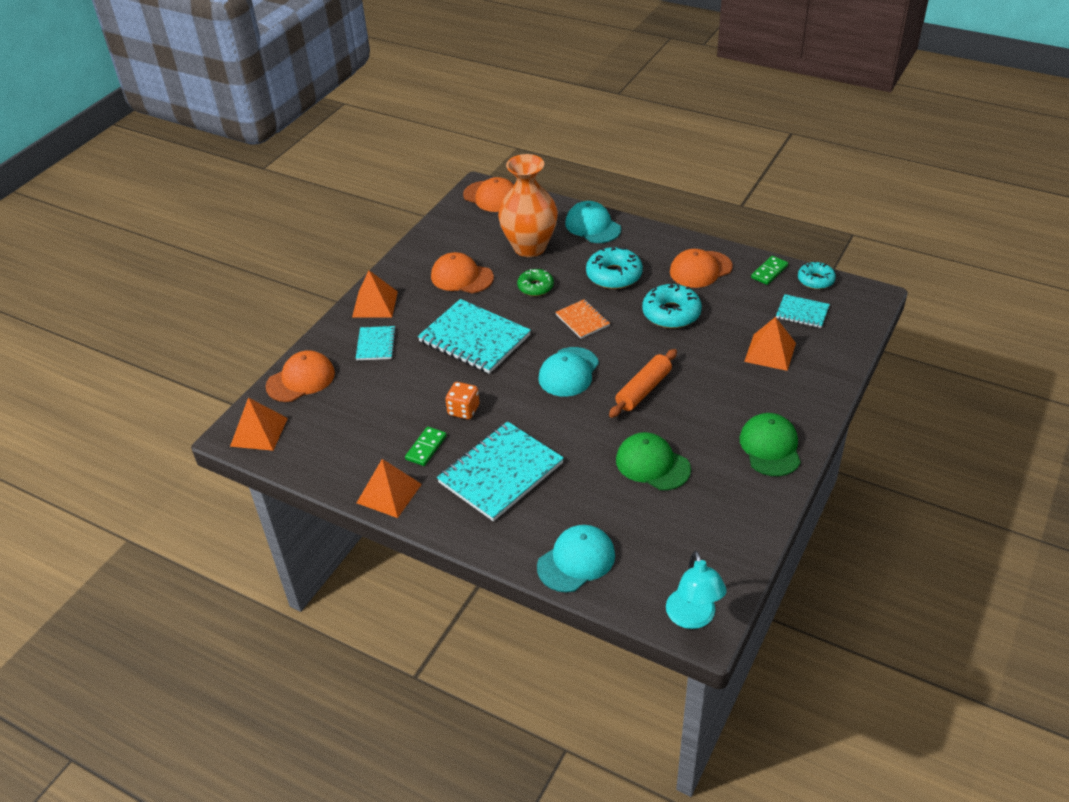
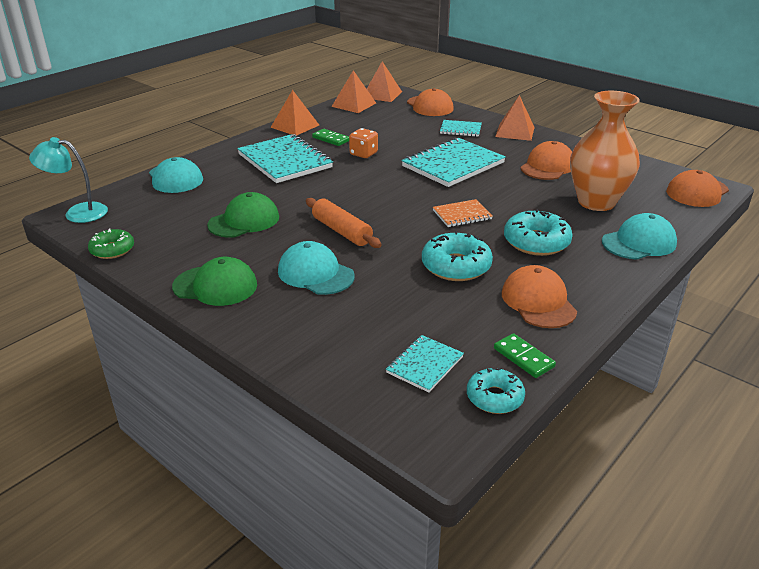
camera: 100 degrees right, 10 degrees down
(535, 287) = (524, 198): green donut -> green donut (112, 250)
(568, 372) = (387, 199): turquoise cap -> turquoise cap (315, 273)
(770, 352) = (359, 320): orange pyramid -> orange pyramid (354, 104)

